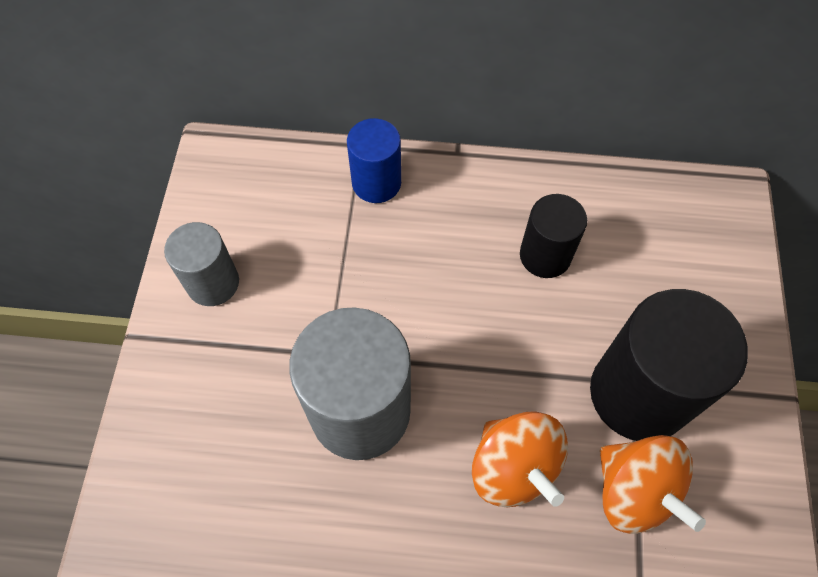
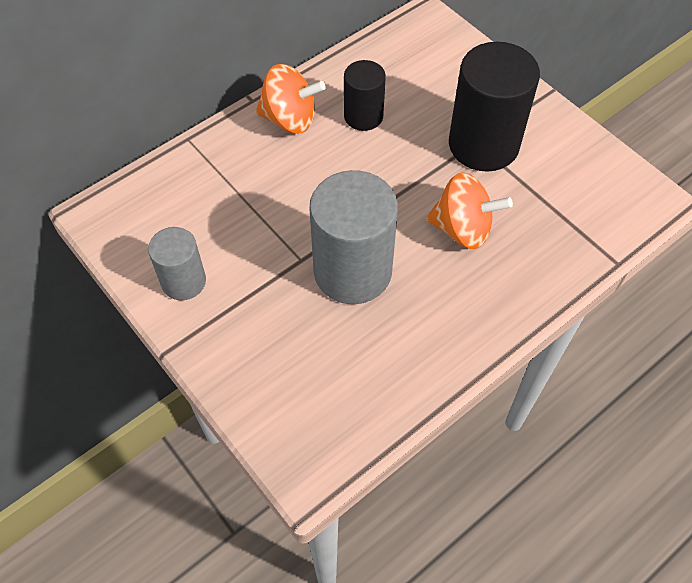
camera: 45 degrees left, 5 degrees down
(376, 183) = (222, 151): blue cylinder -> none
(634, 491) = (530, 190): orange spinning top -> orange spinning top (290, 119)

